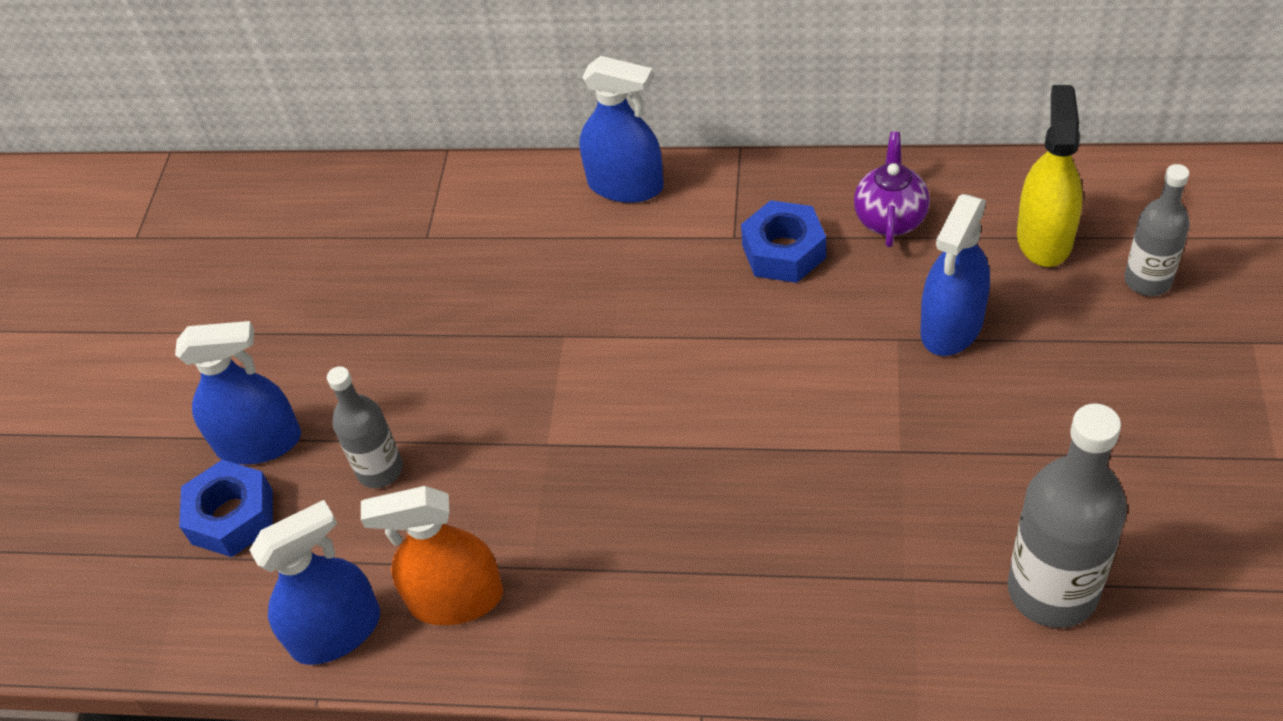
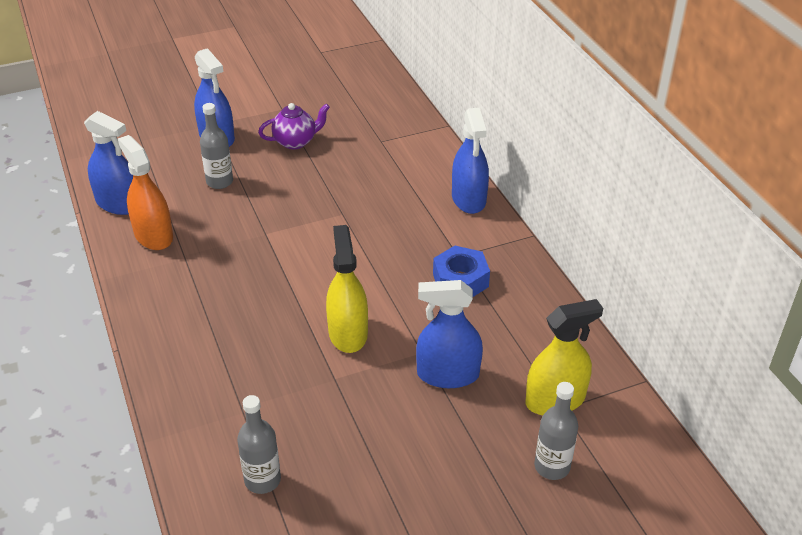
camera: 55 degrees right, 10 degrees down
(232, 516) = (169, 146): blue nut -> none
(820, 408) = (348, 333): none -> yellow spray bottle
(890, 218) = (520, 319): purple teapot -> purple teapot (295, 142)
(1052, 590) = (262, 480): grey bottle -> grey bottle, size x0.60

